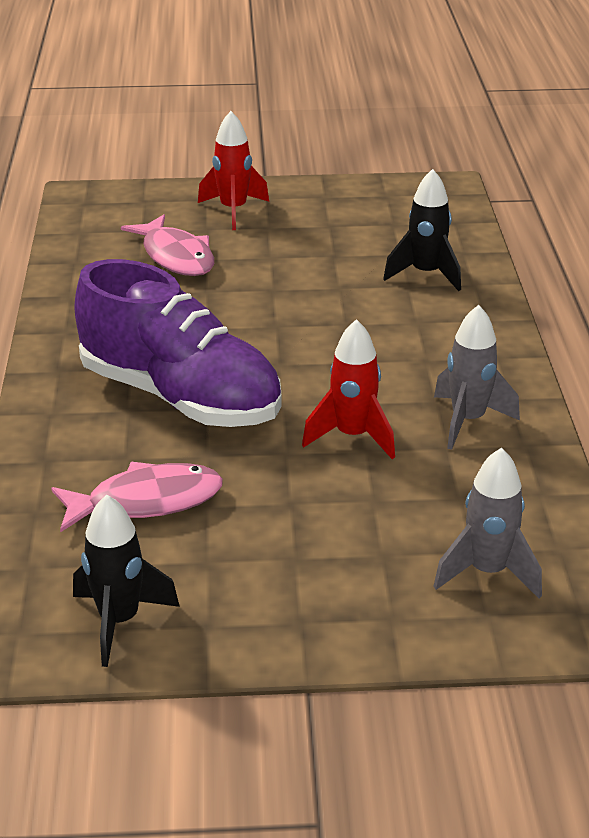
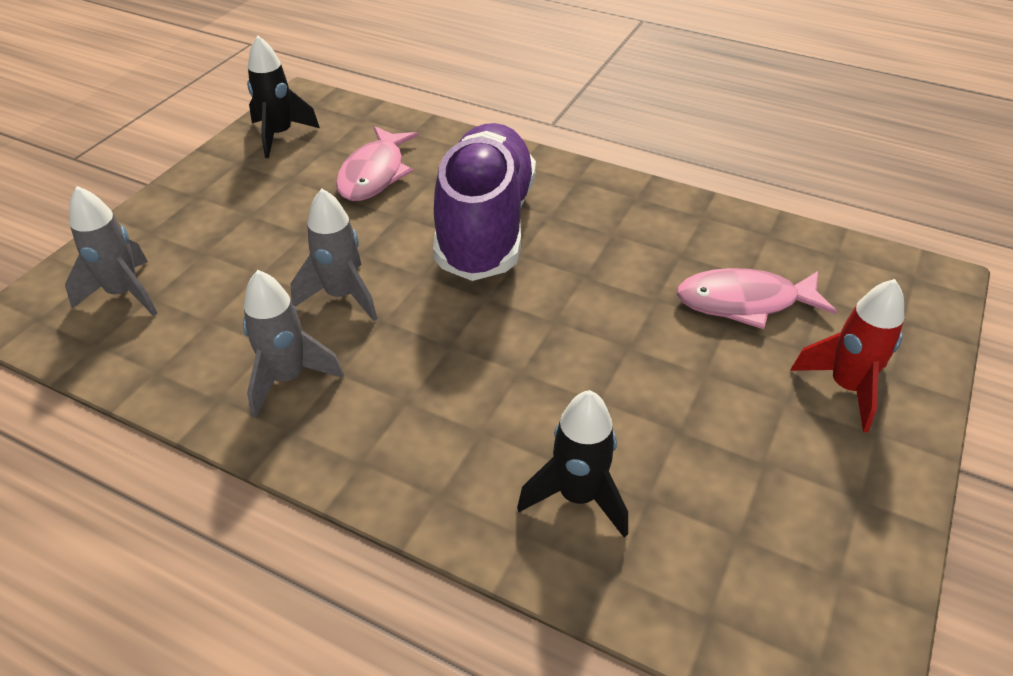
camera: 120 degrees right, 10 degrees up
(180, 397) = (485, 226): purple shoe -> purple shoe turned 120 degrees clockwise
(352, 436) = (342, 296): red rocket -> grey rocket

